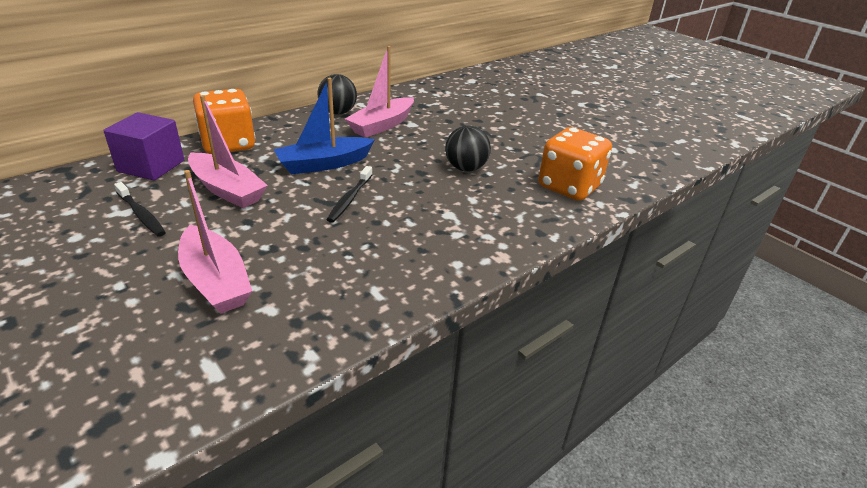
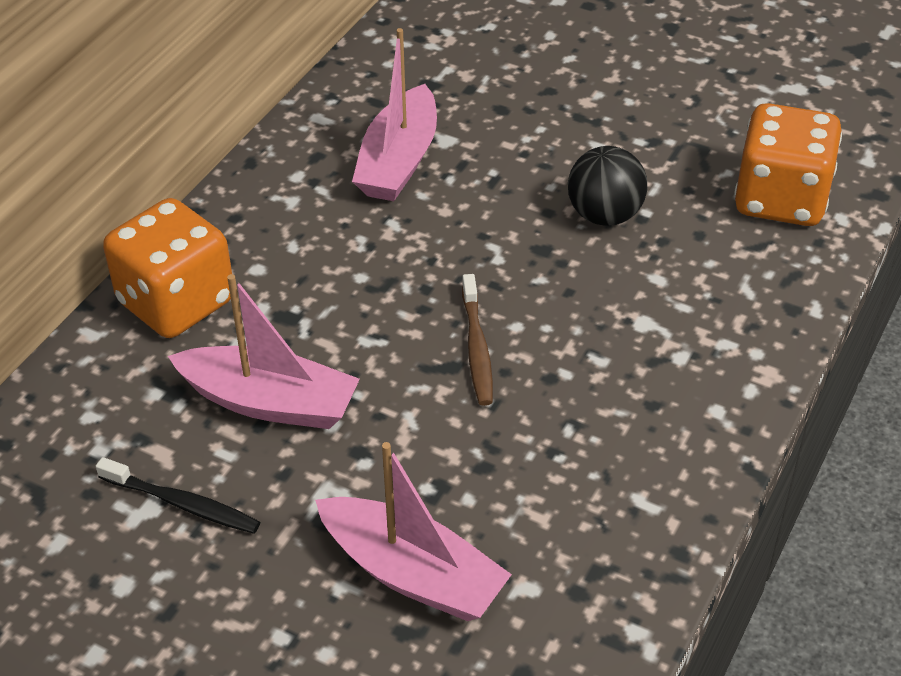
camera: 20 degrees left, 10 degrees up
(151, 166) = (92, 400): purple cube -> none
(324, 164) = (376, 288): blue boat -> none
(338, 112) = (298, 155): black ball -> none
(350, 199) = (477, 348): black toothbrush -> brown toothbrush

